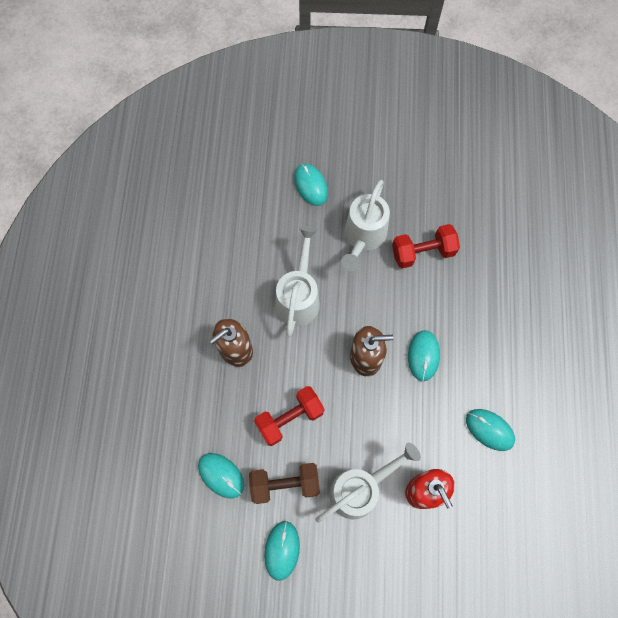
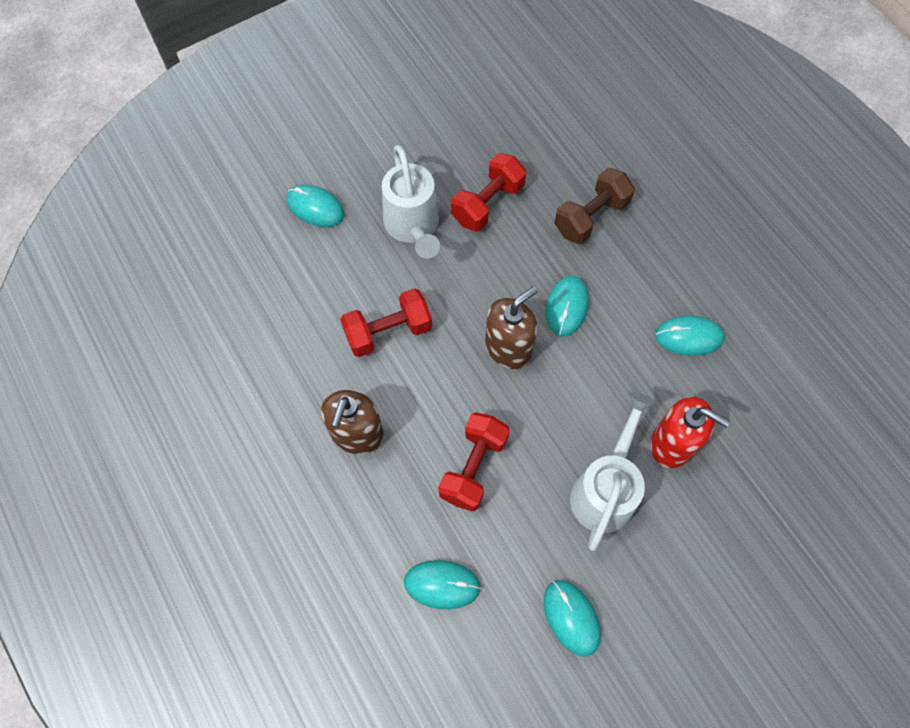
camera: 35 degrees left, 5 degrees down
(285, 484) = (521, 542): brown dumbbell -> brown dumbbell (591, 217)
(299, 297) = (388, 331): white watering can -> red dumbbell
(423, 356) = (567, 307): turquoise mouse -> turquoise mouse turned 45 degrees clockwise

